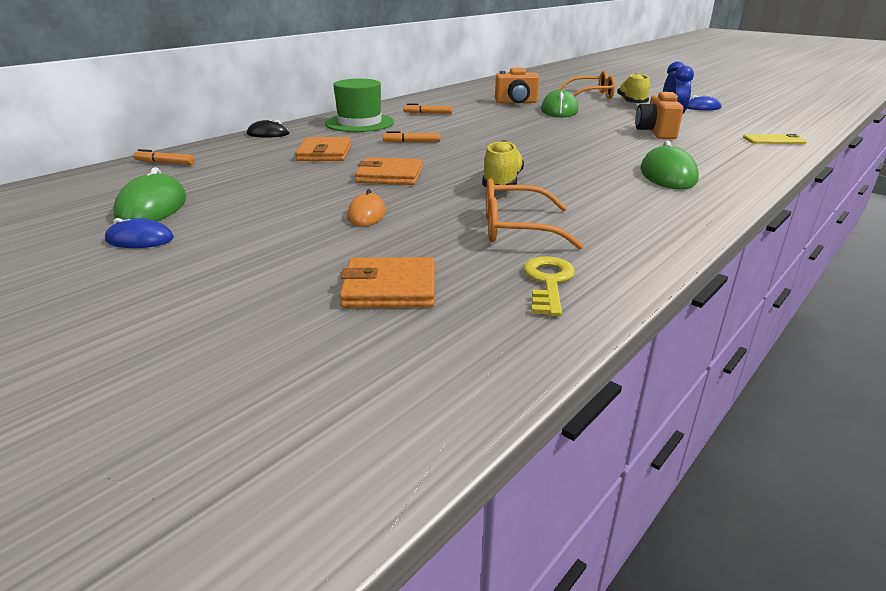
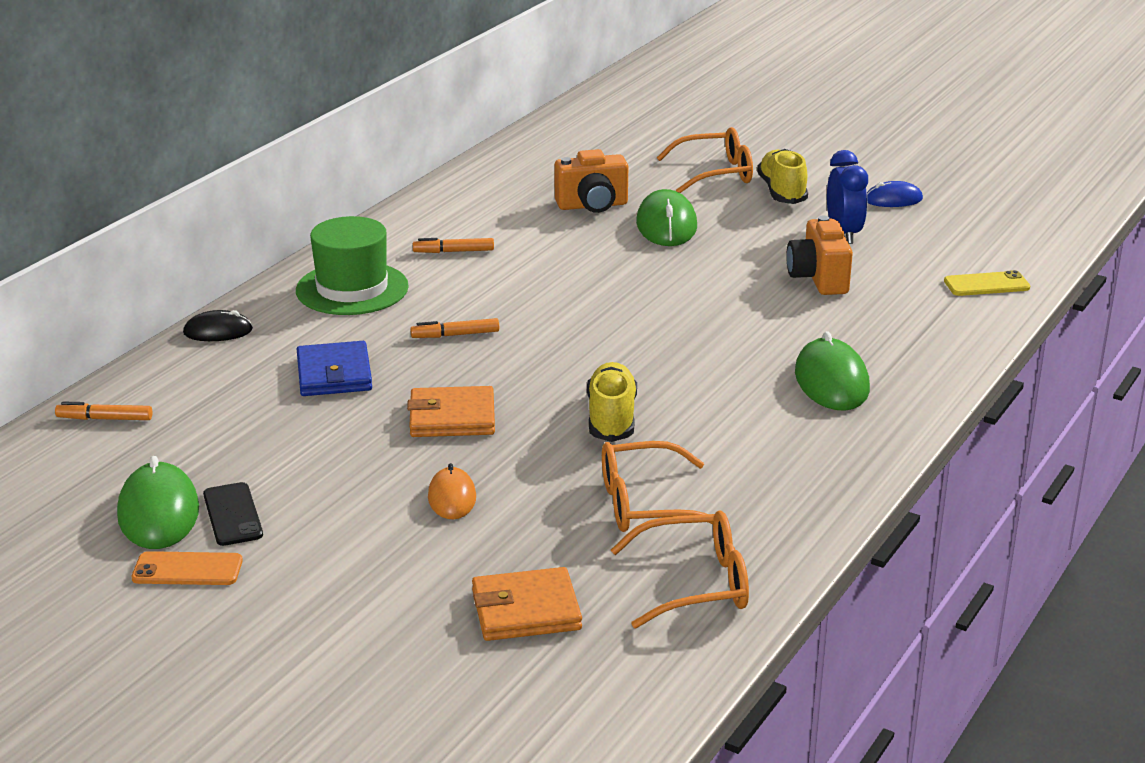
camera: 10 degrees left, 0 degrees up
(140, 239) = (187, 569): blue mouse -> orange phone
(201, 212) = (232, 515): none -> black phone
(324, 153) = (334, 374): orange wallet -> blue wallet
(548, 282) = (696, 584): yellow key -> orange glasses

